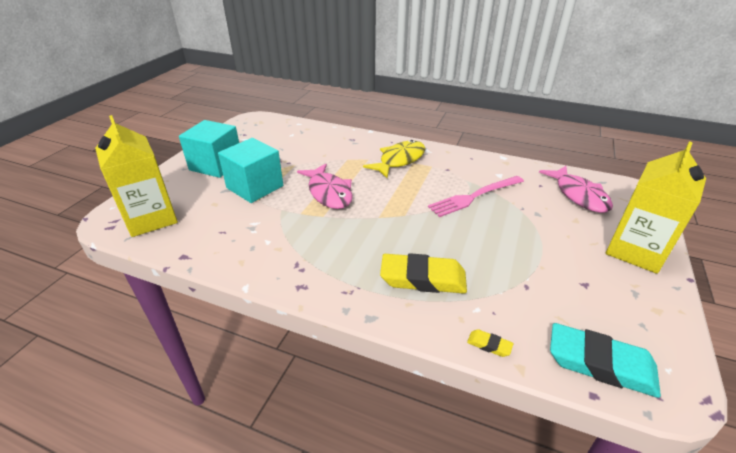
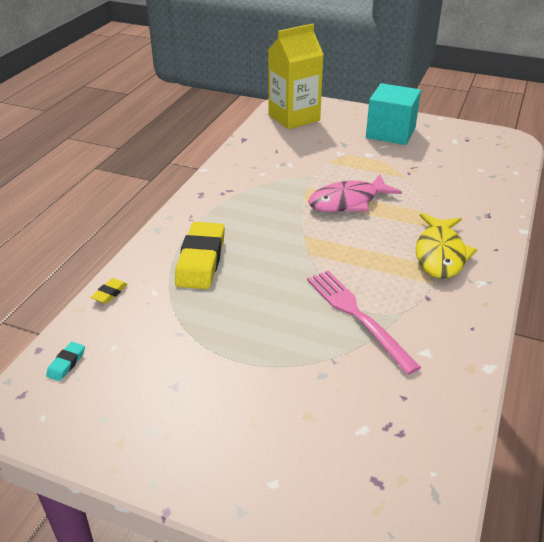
camera: 90 degrees right, 0 degrees up
(255, 187) = (352, 158): turquoise cube -> none
(399, 160) = (440, 254): yellow fish -> yellow fish turned 60 degrees clockwise
(578, 195) = (379, 441): pink fish -> none
(600, 364) = (66, 364): turquoise eraser -> turquoise eraser, size x0.42
(635, 251) = (232, 465): yellow carton -> none

